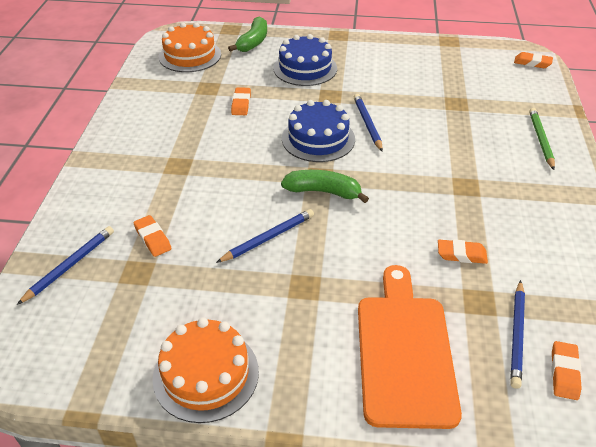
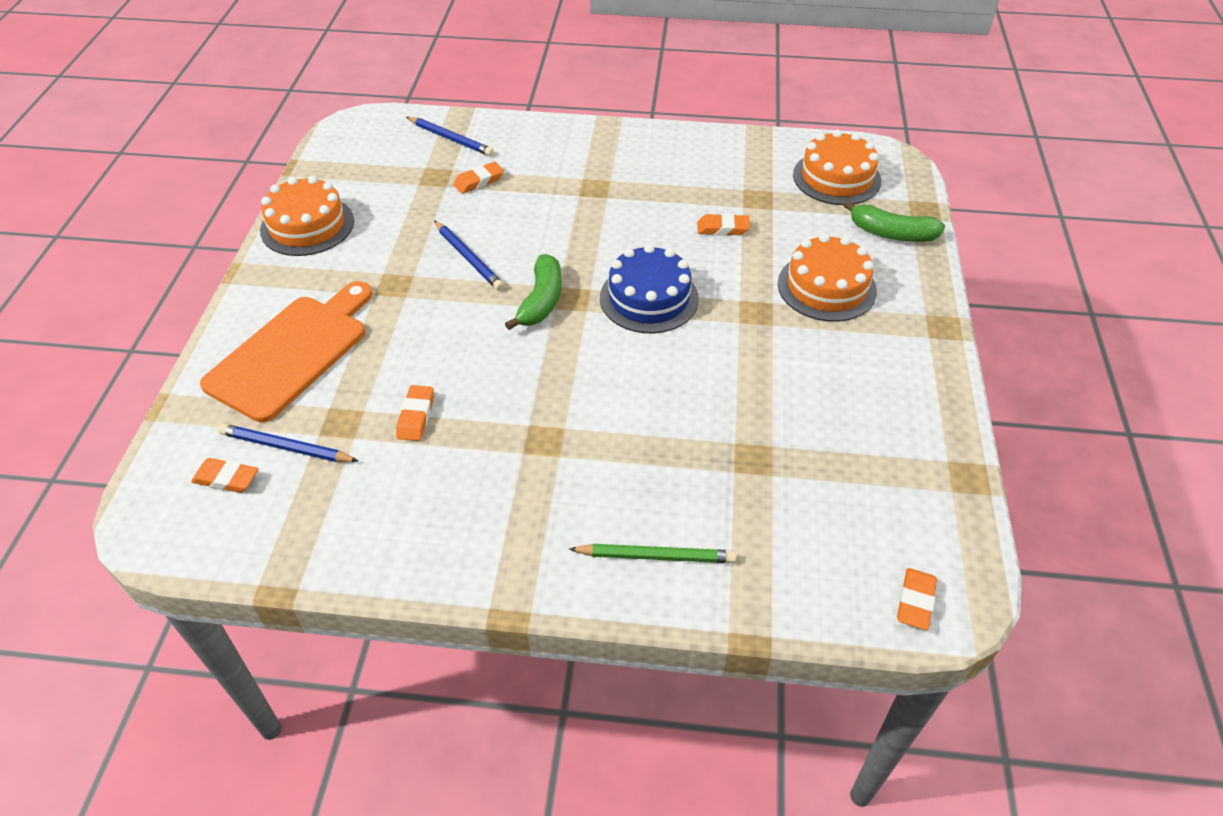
camera: 90 degrees right, 5 degrees up
(305, 68) = (826, 287): blue cake -> orange cake
(367, 124) = (687, 347): blue pencil -> none
(404, 352) = (292, 353): orange cutting board -> orange cutting board turned 60 degrees counterclockwise

